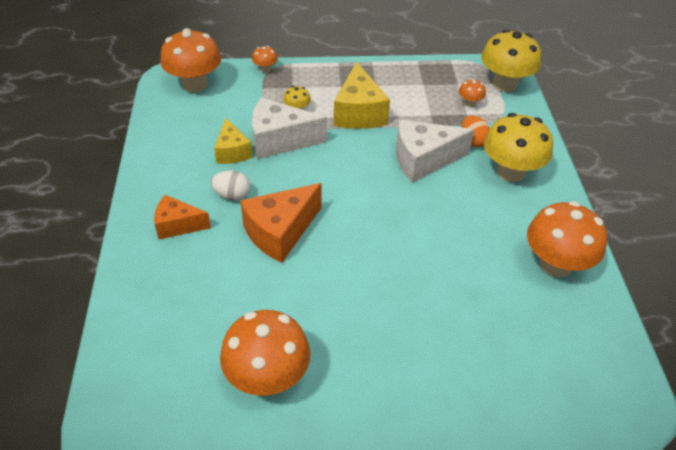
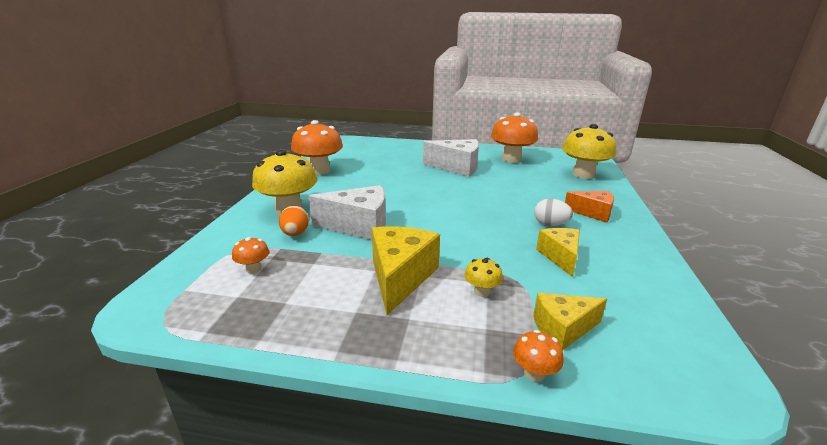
camera: 165 degrees left, 20 degrees down
(195, 84) = (658, 360): orange mushroom -> none
(245, 93) = (563, 329): none -> yellow cheese
(279, 140) = (506, 260): white cheese -> white cheese (457, 167)
(280, 232) = (505, 201): orange cheese -> none
(504, 84) = (177, 286): yellow mushroom -> yellow mushroom (583, 174)

